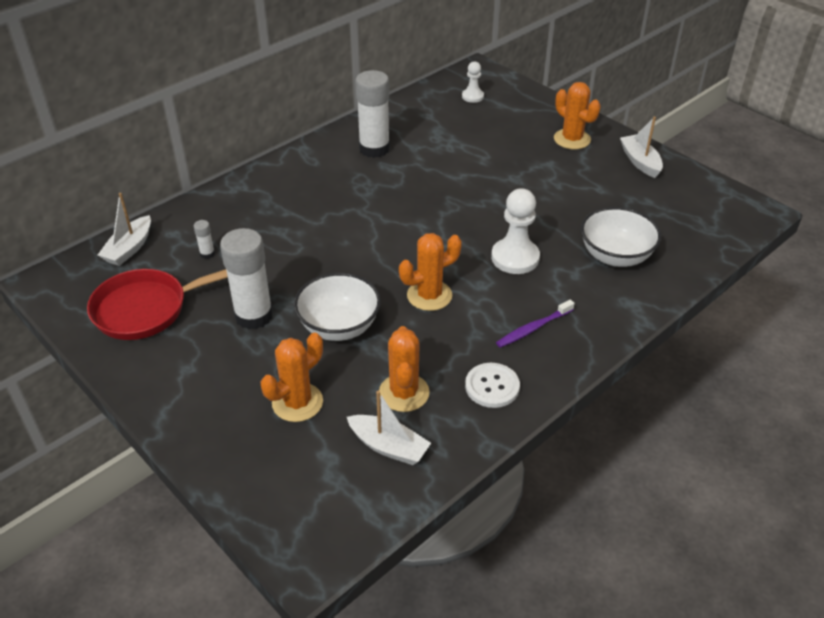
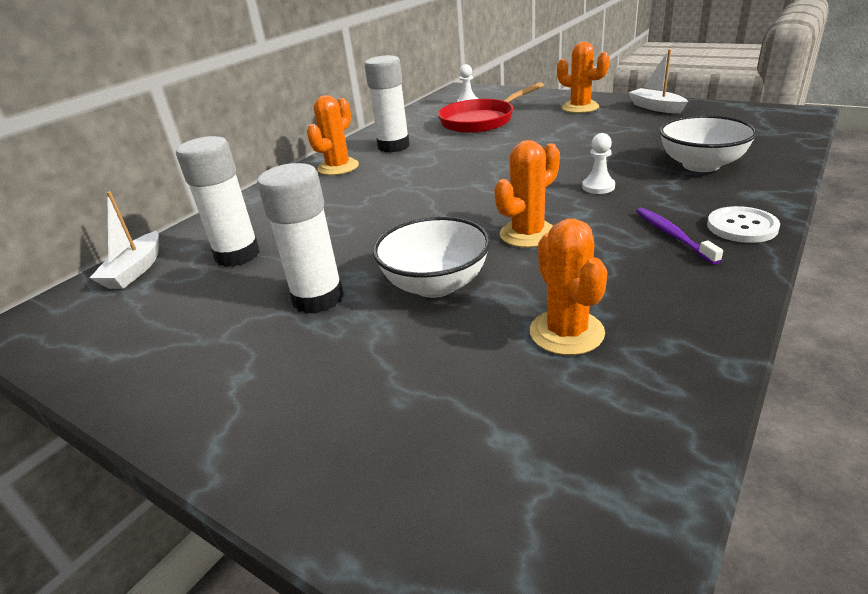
camera: 10 degrees left, 10 degrees down
(147, 309) = (167, 323): red pan -> red pan (481, 121)
(207, 254) = (237, 255): white glue stick -> white glue stick, size x2.39
(297, 402) = (422, 379): orange cactus -> orange cactus (338, 167)
(388, 447) = (592, 403): white boat -> none
(492, 386) = (676, 299): white button -> white button (742, 227)
(515, 258) = (598, 187): white pawn -> white pawn, size x0.58
(533, 328) = (672, 235): purple toothbrush -> purple toothbrush turned 120 degrees clockwise

